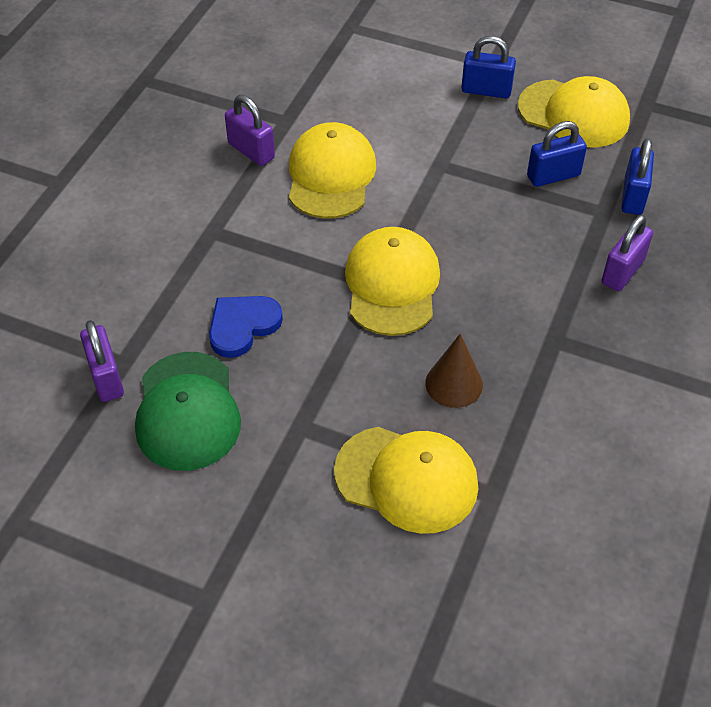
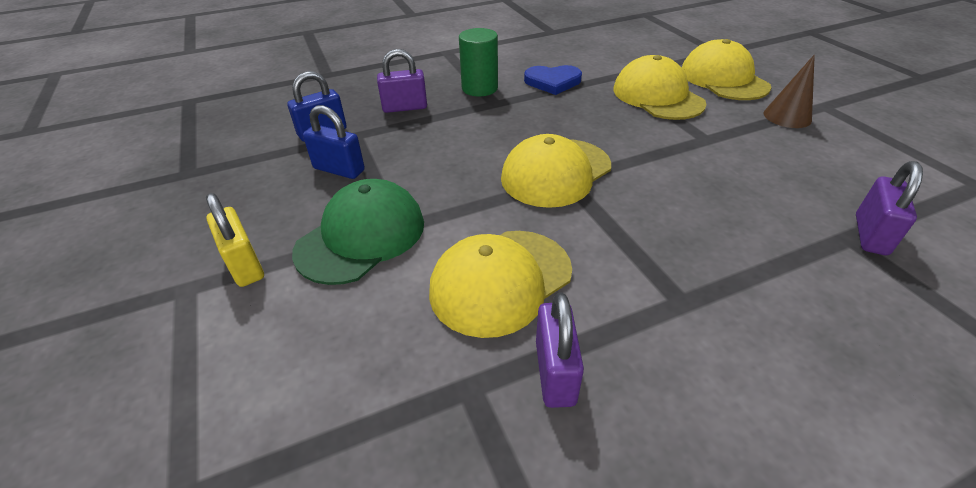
camera: 135 degrees left, 10 degrees down
(187, 411) = (795, 181): green cap -> green cap (361, 236)
(242, 326) = (709, 208): blue heart -> blue heart (553, 82)
(454, 384) = (581, 113): brown cone -> brown cone (787, 116)
(486, 90) = (245, 265): blue padlock -> yellow padlock
(574, 114) = (237, 198): yellow cap -> yellow cap (723, 79)
(602, 353) = (479, 88): none -> green cylinder

